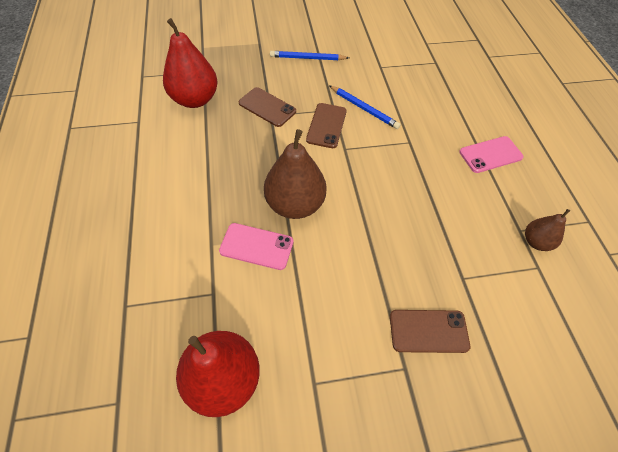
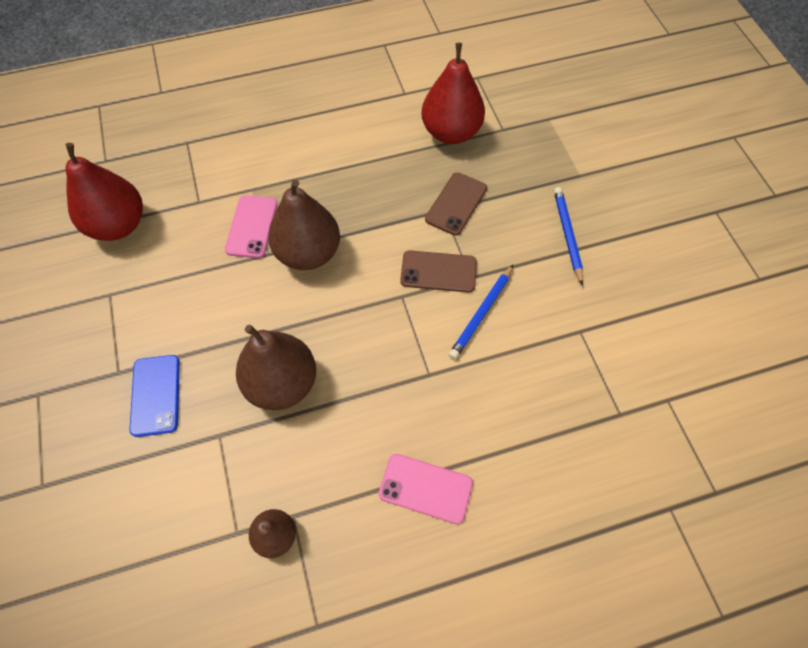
camera: 85 degrees right, 5 degrees up
(416, 231) = (282, 383): none -> brown pear
(428, 331) = (156, 395): brown phone -> blue phone
(490, 155) = (425, 488): pink phone -> pink phone turned 45 degrees counterclockwise

